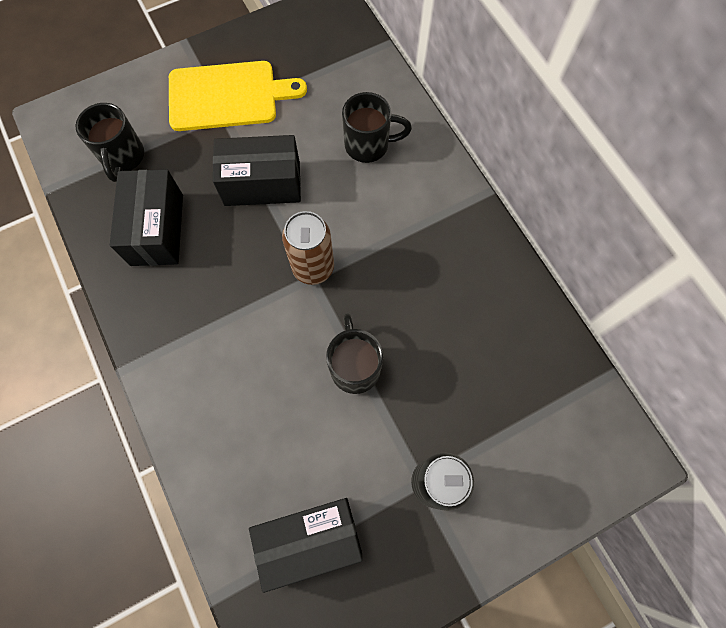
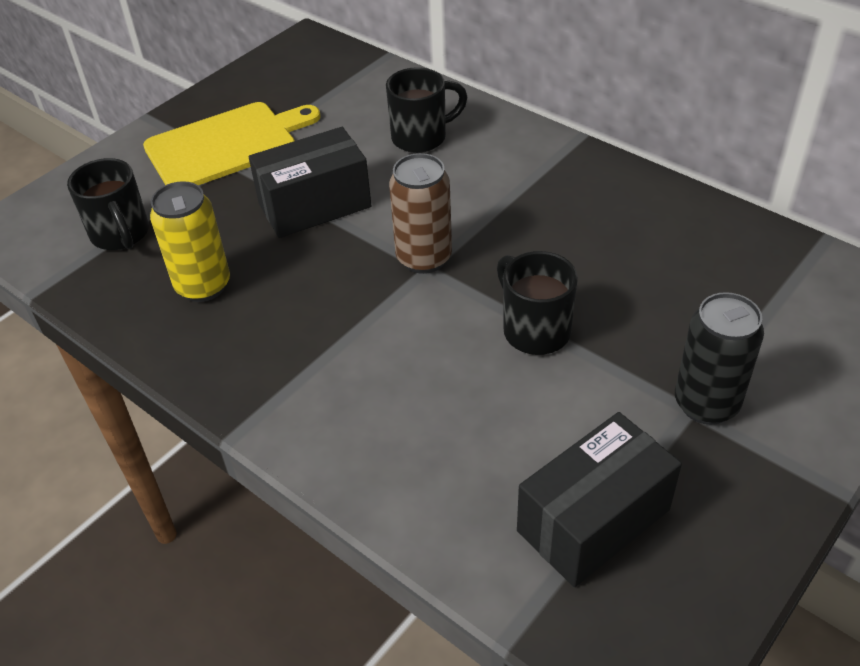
camera: 20 degrees left, 25 degrees down
(157, 229) = (203, 286): black box -> yellow can

